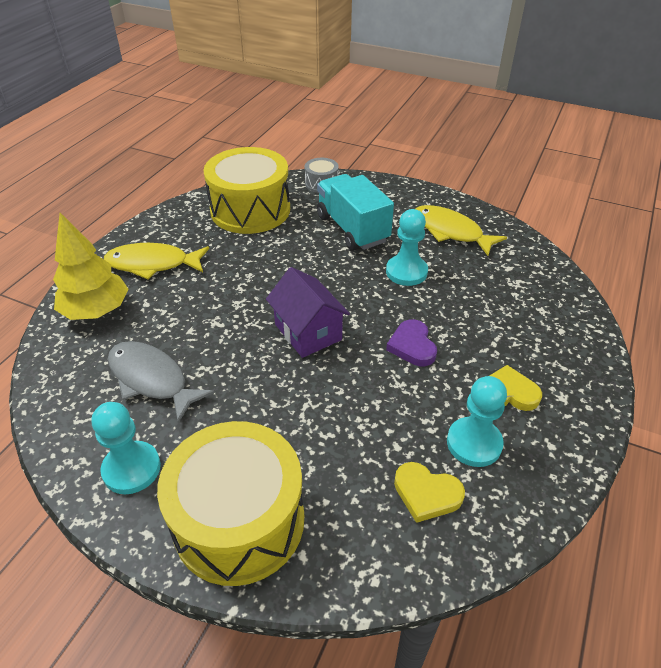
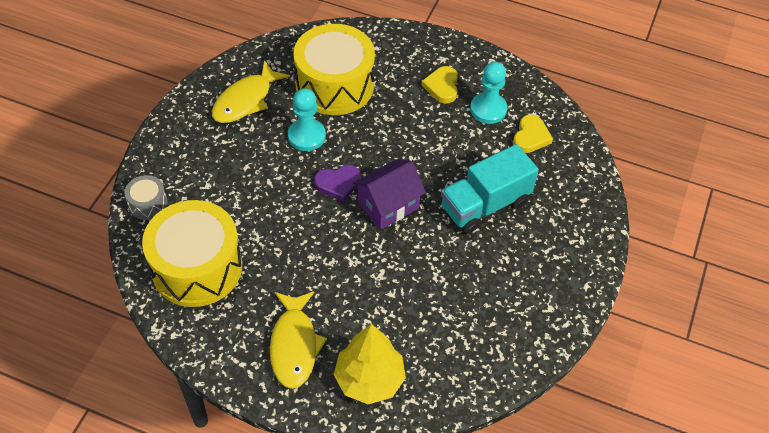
camera: 95 degrees left, 10 degrees up
(131, 469) = (539, 306): turquoise pawn -> none
(151, 379) = (452, 312): grey fish -> none
(239, 520) = (567, 235): yellow drum -> yellow drum (334, 85)
(352, 229) = (238, 175): turquoise truck -> turquoise truck (485, 205)
(412, 346) = (399, 137): purple heart -> purple heart (338, 184)

